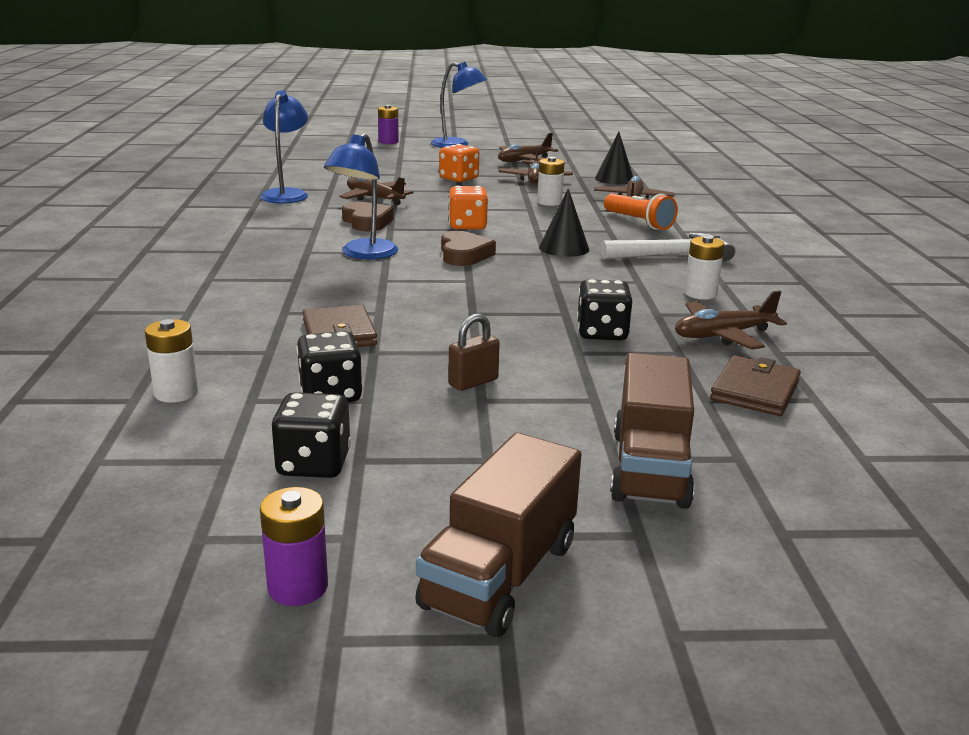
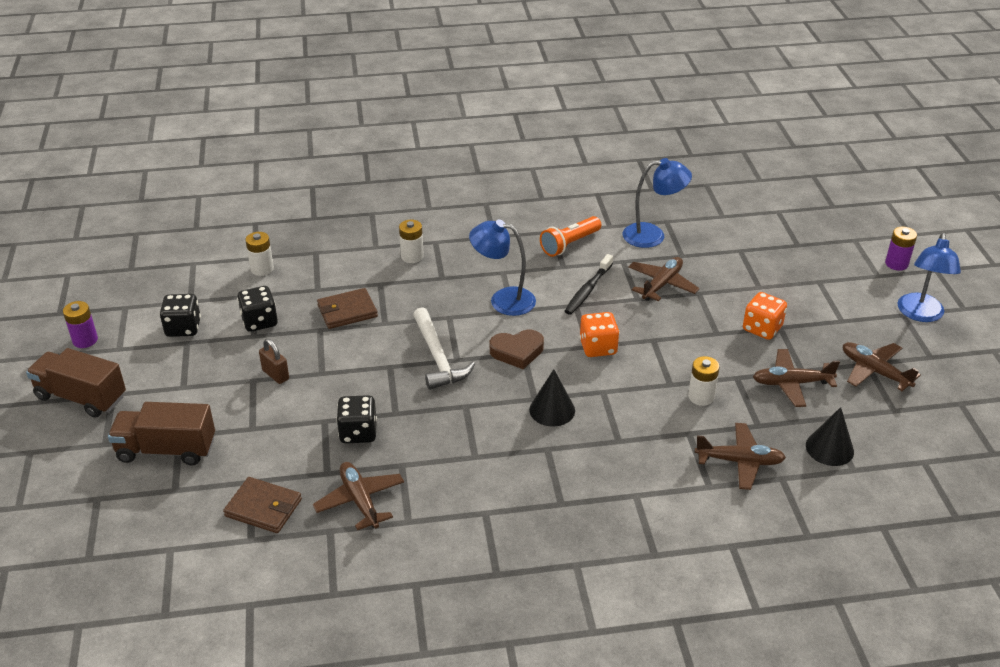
camera: 85 degrees right, 15 degrees up
(367, 222) = (588, 290): brown heart -> black toothbrush
(639, 222) = (654, 463): orange flashlight -> orange flashlight (569, 244)
(672, 255) = (552, 483): white hammer -> white hammer (438, 357)
(700, 294) = (451, 494): white battery -> white battery (412, 256)

